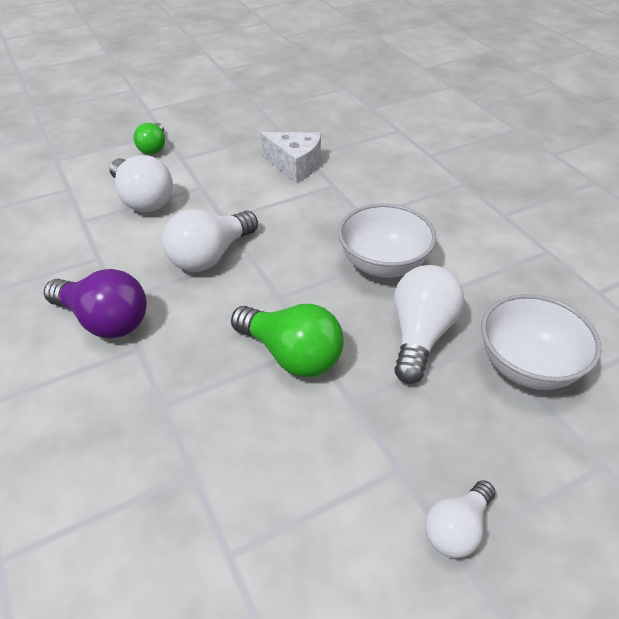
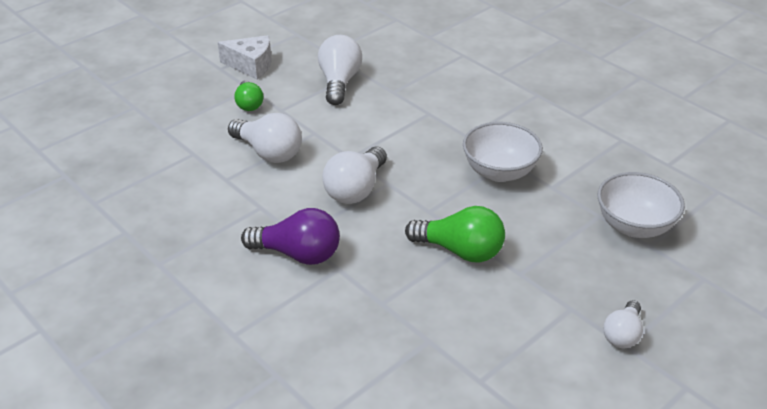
camera: 15 degrees left, 5 degrees down
(295, 165) = (387, 101): white cheese -> white cheese (251, 65)
(420, 335) = (550, 219): white light bulb -> white light bulb (339, 82)

